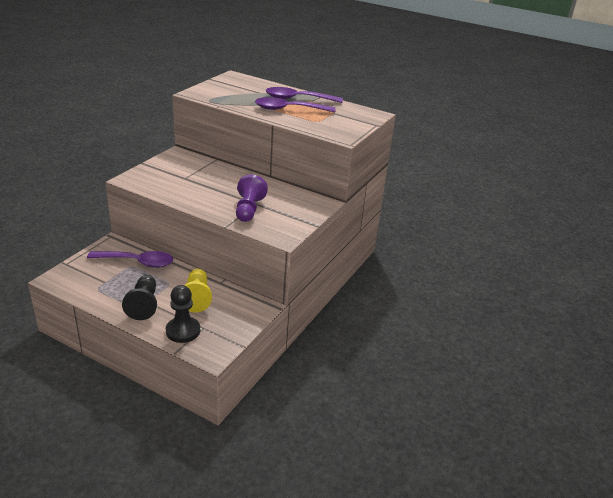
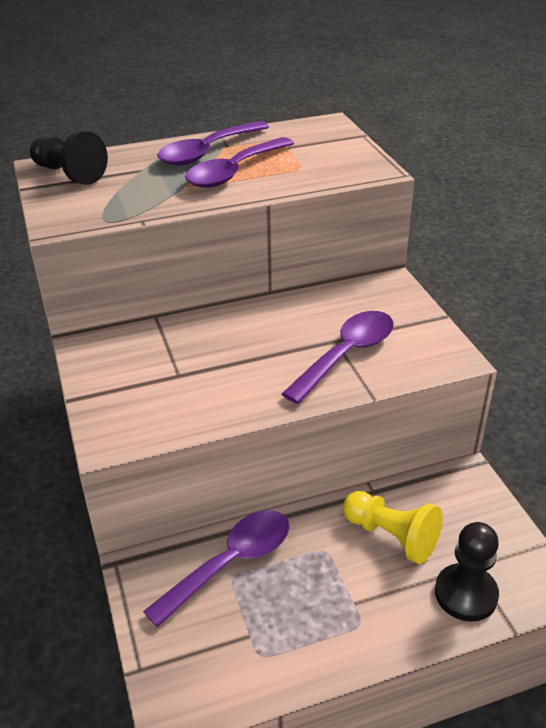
camera: 45 degrees left, 5 degrees up
(143, 305) = (360, 611): black pawn -> black pawn (69, 174)
(249, 209) = (346, 354): purple pawn -> purple spoon

